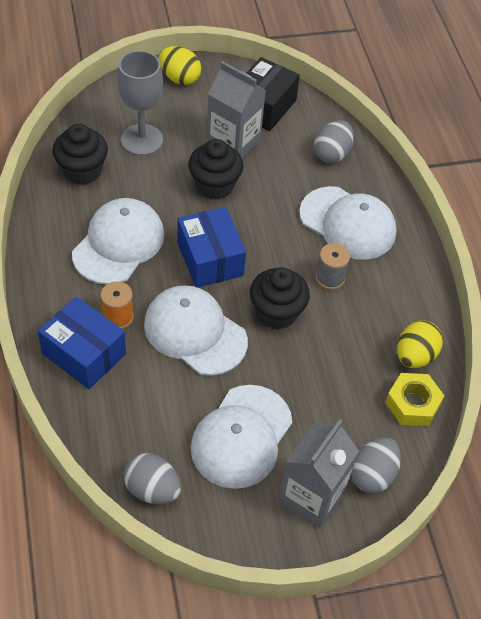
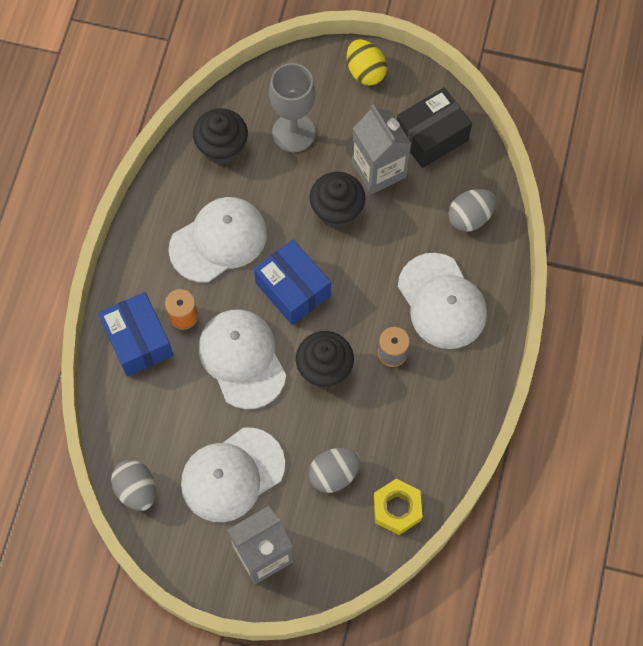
camera: 30 degrees right, 15 degrees up
(210, 259) = (293, 289): blue box -> blue box turned 45 degrees counterclockwise
(372, 475) = (324, 558): grey egg -> grey egg (334, 474)
(415, 356) = (426, 464): yellow egg -> none

